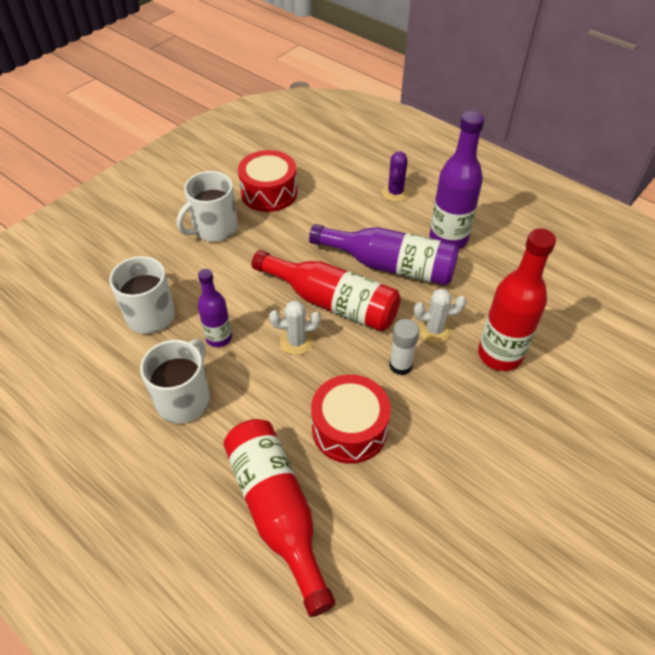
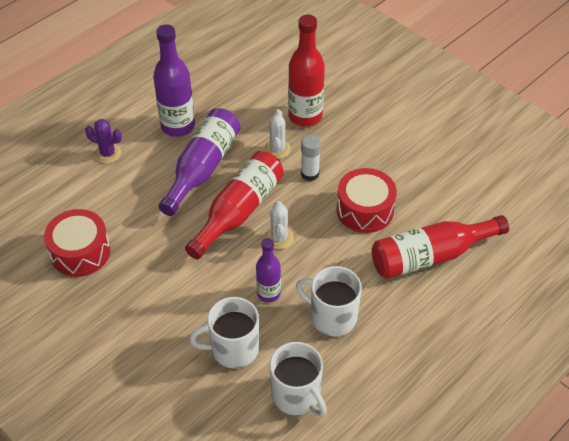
camera: 85 degrees left, 0 degrees up
(214, 228) = (124, 299): white mug -> white mug (296, 395)

